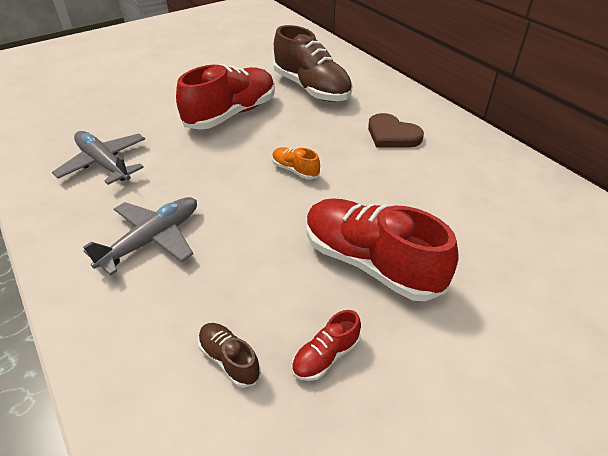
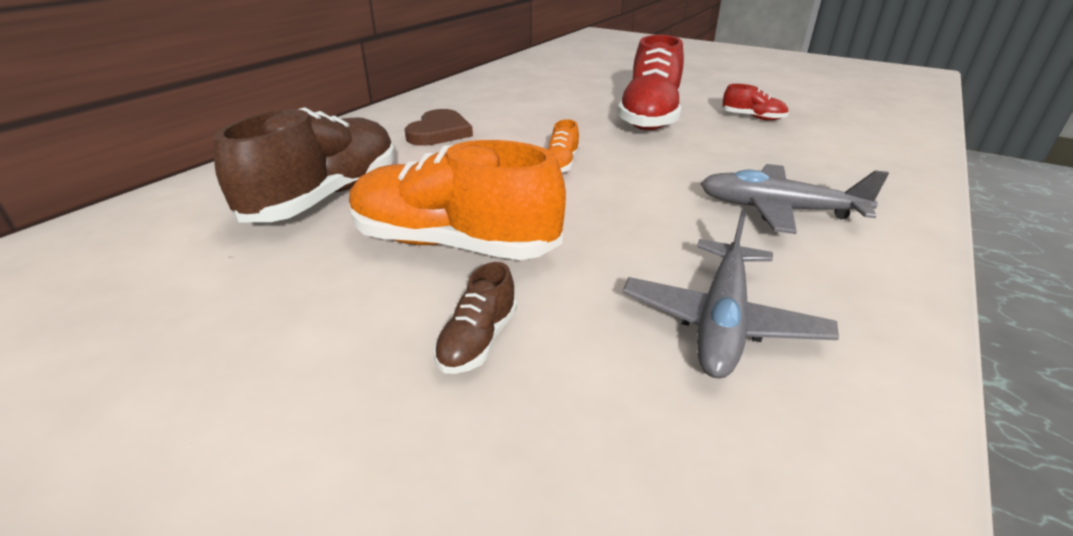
camera: 115 degrees left, 10 degrees down
(229, 360) = (812, 141): brown shoe -> brown shoe (478, 341)
(231, 114) = (453, 244): red shoe -> orange shoe

